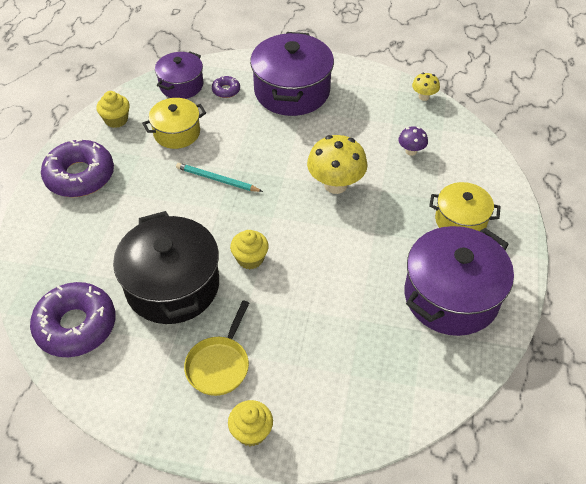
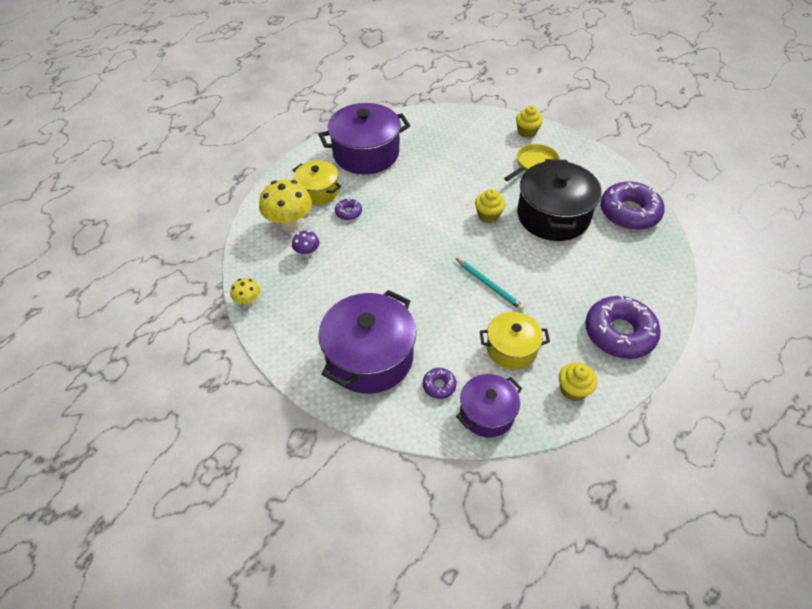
camera: 155 degrees left, 0 degrees up
(335, 185) = (391, 247): yellow mushroom -> yellow mushroom (289, 224)
(407, 207) = (348, 212): none -> purple donut

